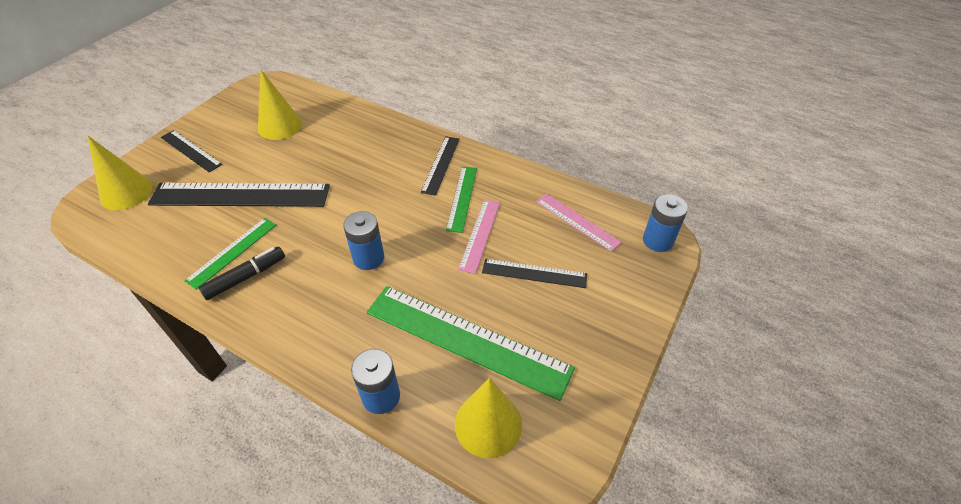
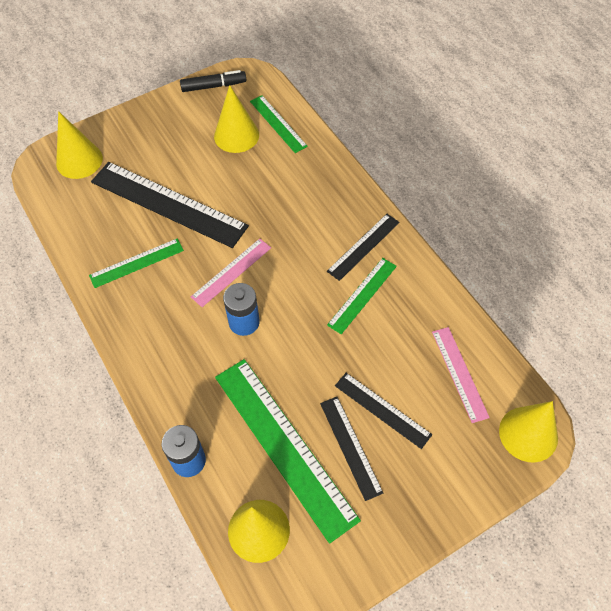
camera: 30 degrees right, 10 degrees up
(191, 151) = (147, 134): black ruler -> black ruler (350, 447)
(246, 277) = (136, 294): black marker -> black marker (214, 86)
(313, 107) = (278, 123): none -> green ruler
(480, 235) = (356, 344): pink ruler -> pink ruler (231, 272)
(657, 240) = (528, 434): blue battery -> yellow cone

